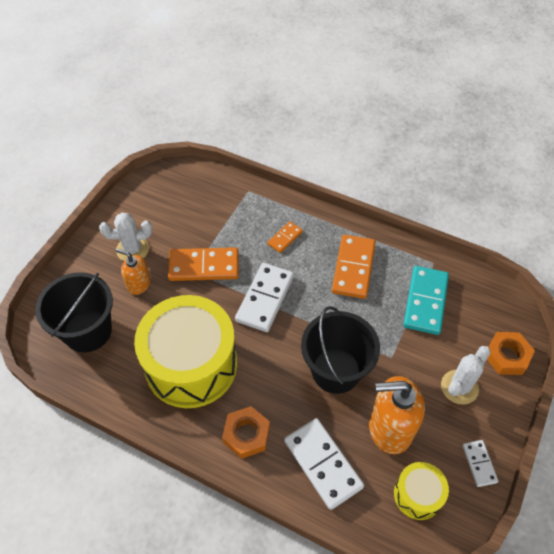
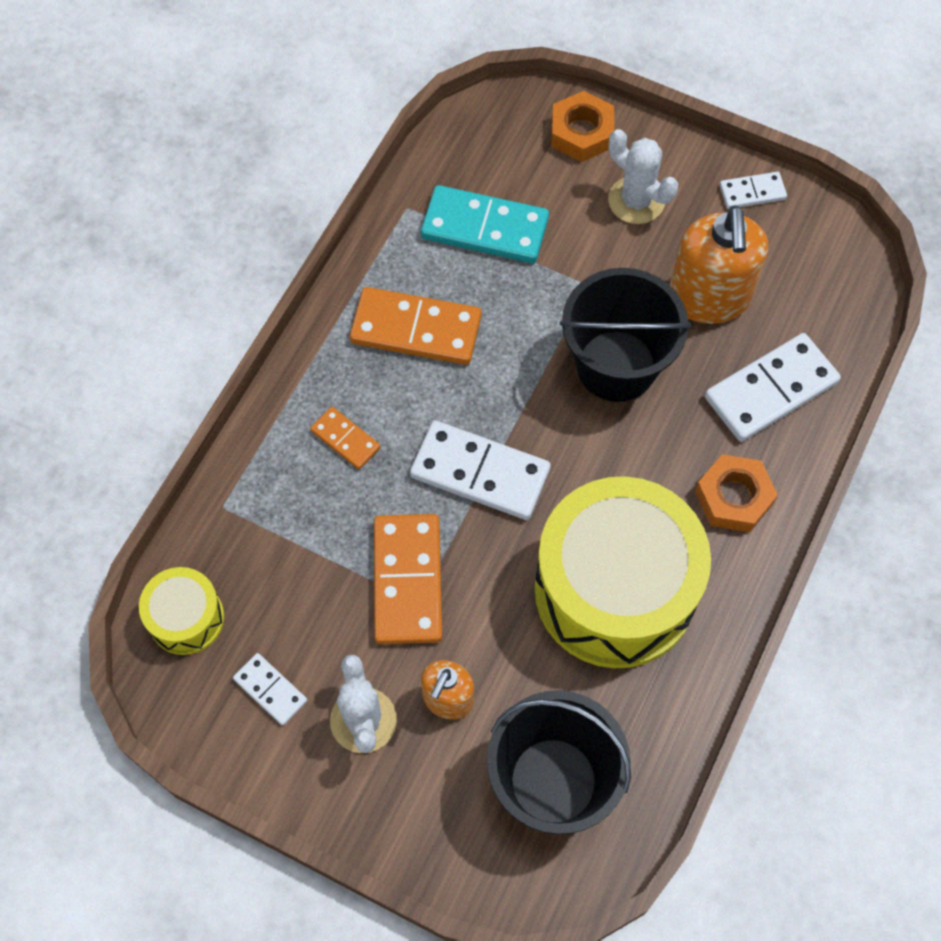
camera: 90 degrees left, 10 degrees up
(153, 213) = (270, 690): none -> white domino
(417, 495) = (804, 271): yellow drum -> yellow drum (186, 618)

